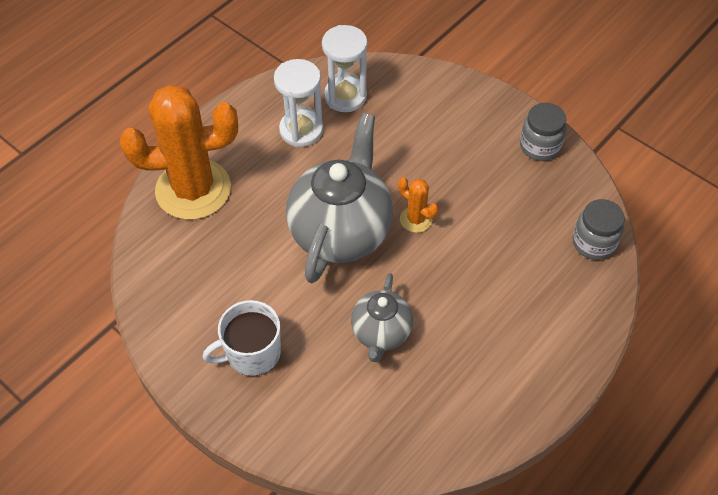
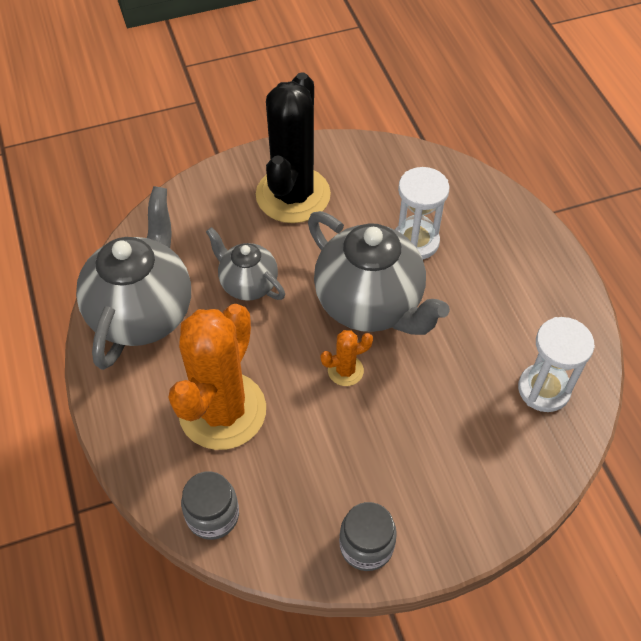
camera: 120 degrees right, 0 degrees up
(193, 189) = (485, 218): orange cactus -> orange cactus (222, 411)
(252, 353) = (293, 195): white mug -> black cactus
(301, 130) = (515, 328): white hourglass -> white hourglass (415, 242)
(468, 401) = (143, 312): none -> grey teapot

